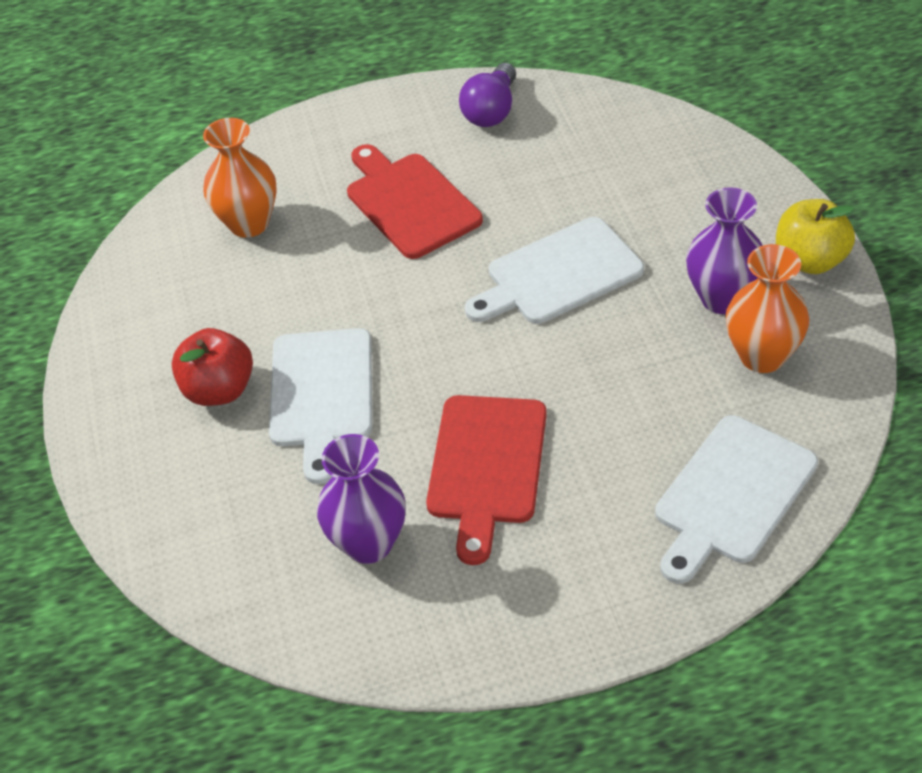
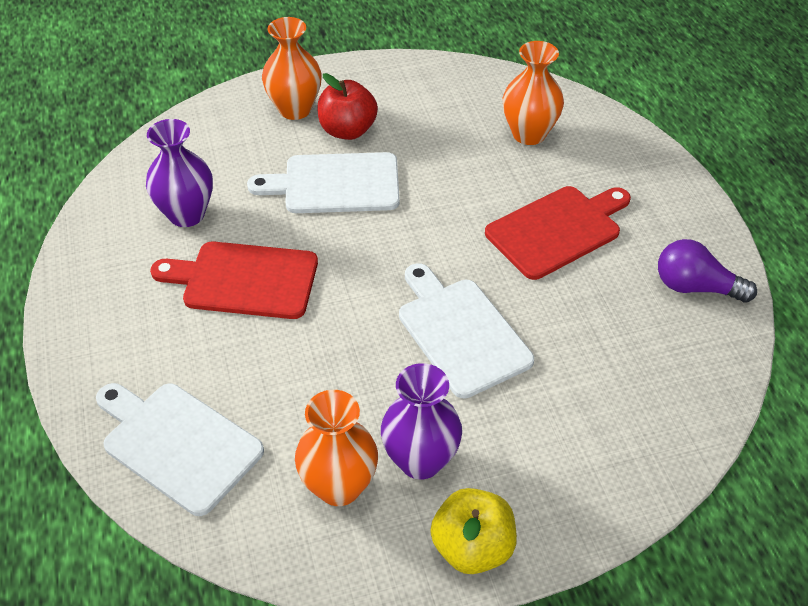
camera: 85 degrees right, 0 degrees up
(166, 450) = (295, 109): none -> orange vase

